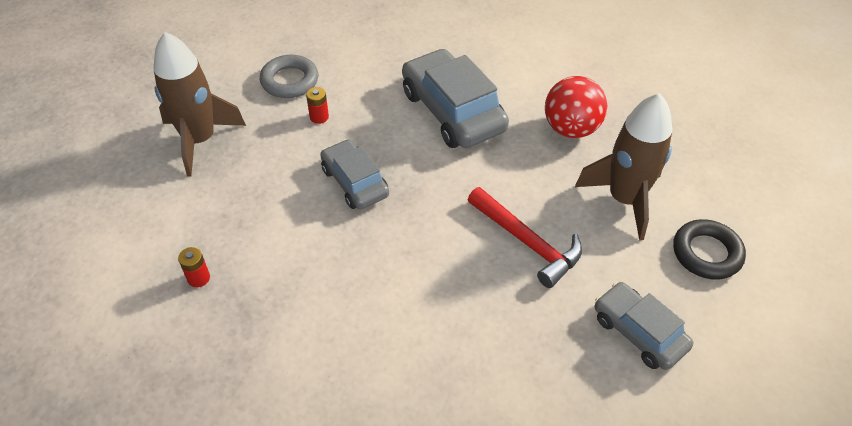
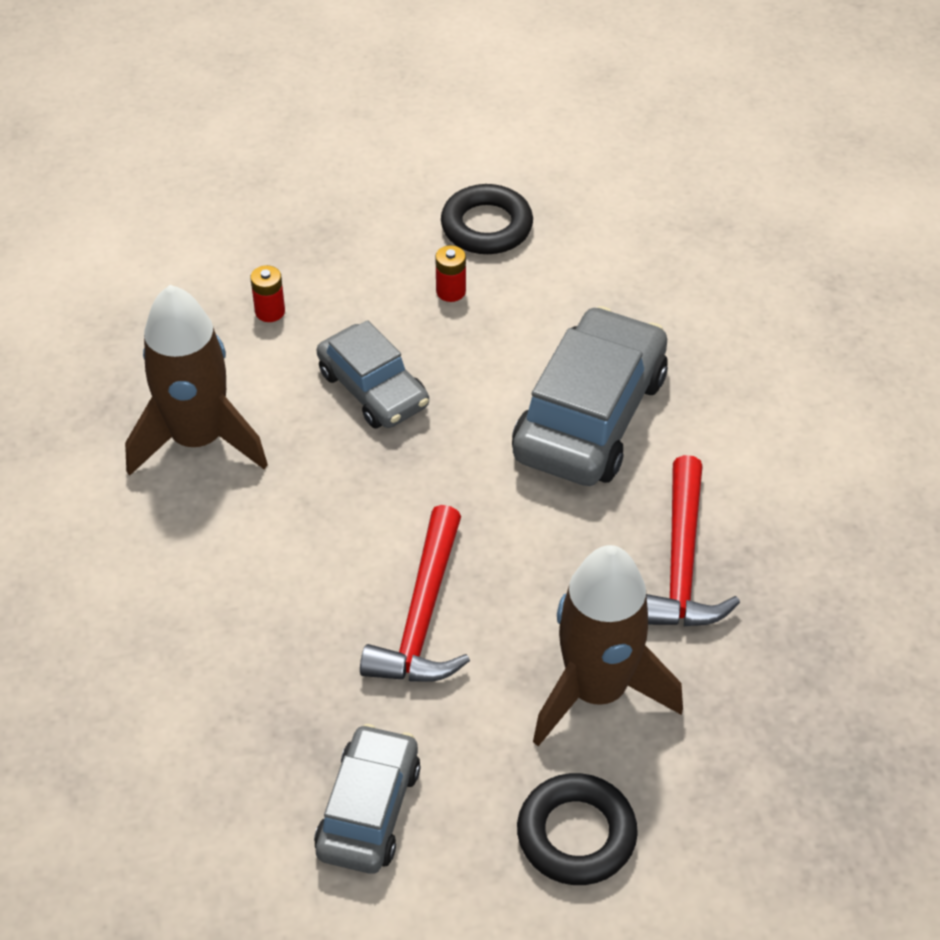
camera: 55 degrees right, 0 degrees up
(198, 278) = (118, 340): red battery -> red battery (270, 311)
(199, 140) = (313, 211): brown rocket -> brown rocket (198, 439)
(290, 81) = (486, 226): grey ring -> black ring
(355, 182) = (373, 389): grey car -> grey car turned 120 degrees clockwise
(571, 129) = (681, 563): red ball -> red hammer

